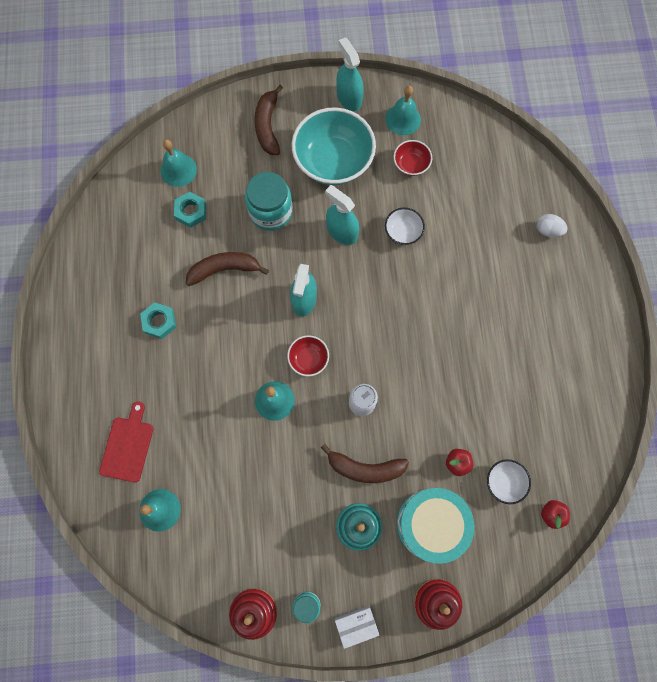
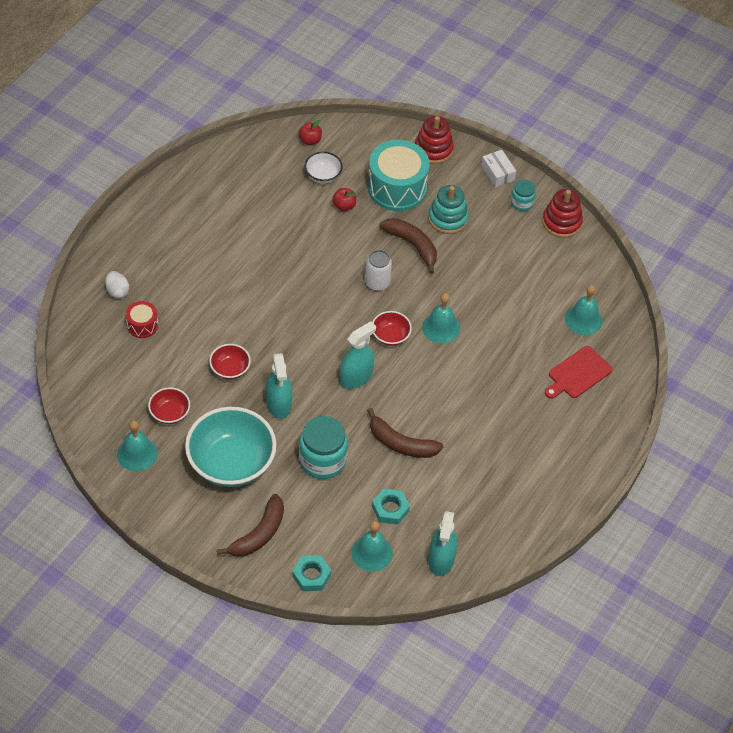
camera: 145 degrees left, 20 degrees down
(159, 322) = (487, 441): turquoise nut -> turquoise nut (311, 576)
(349, 98) = (164, 506): turquoise spray bottle -> turquoise spray bottle (441, 559)
(356, 625) = (497, 173): white box -> white box turned 45 degrees clockwise
(403, 232) = (230, 369): white bowl -> red bowl
(500, 217) = (142, 325): none -> red drum

